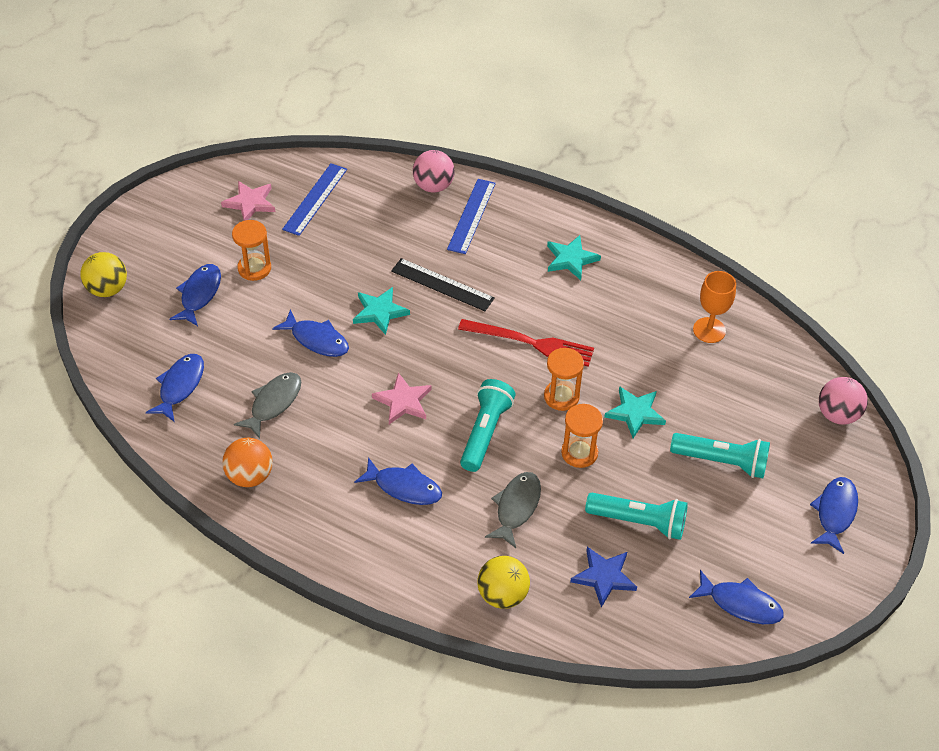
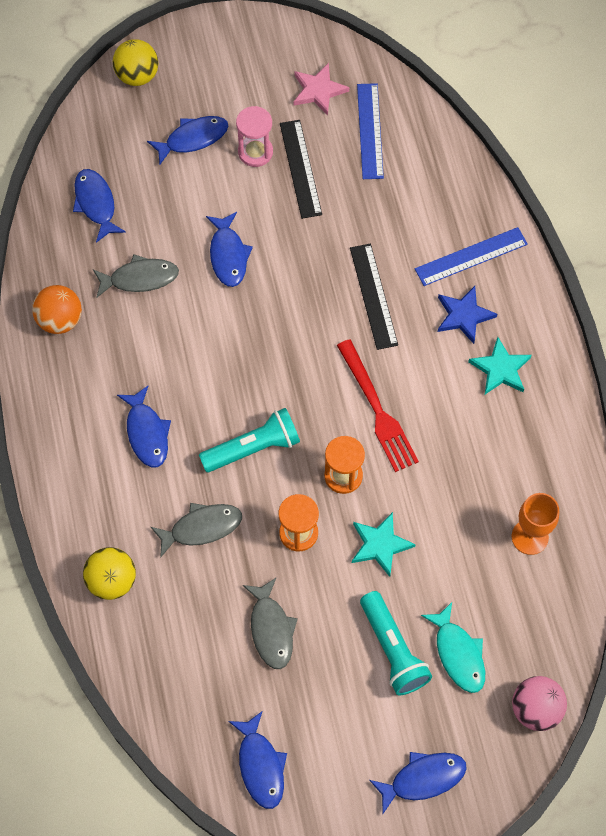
camera: 50 degrees right, 15 degrees up
(180, 386) = (96, 204): blue fish -> blue fish turned 90 degrees counterclockwise
(254, 268) = (255, 152): orange hourglass -> pink hourglass
(298, 254) = (300, 168): none -> black ruler
(315, 199) = (370, 131): blue ruler -> blue ruler turned 75 degrees counterclockwise
(380, 312) = (300, 275): turquoise star -> none
(403, 401) = (227, 365): pink star -> none
(433, 186) = (474, 202): pink ball -> none
(604, 577) = (194, 642): blue star -> blue star (464, 316)
(638, 522) = (271, 629): turquoise flashlight -> grey fish
(758, 428) = (458, 654): none -> turquoise fish

